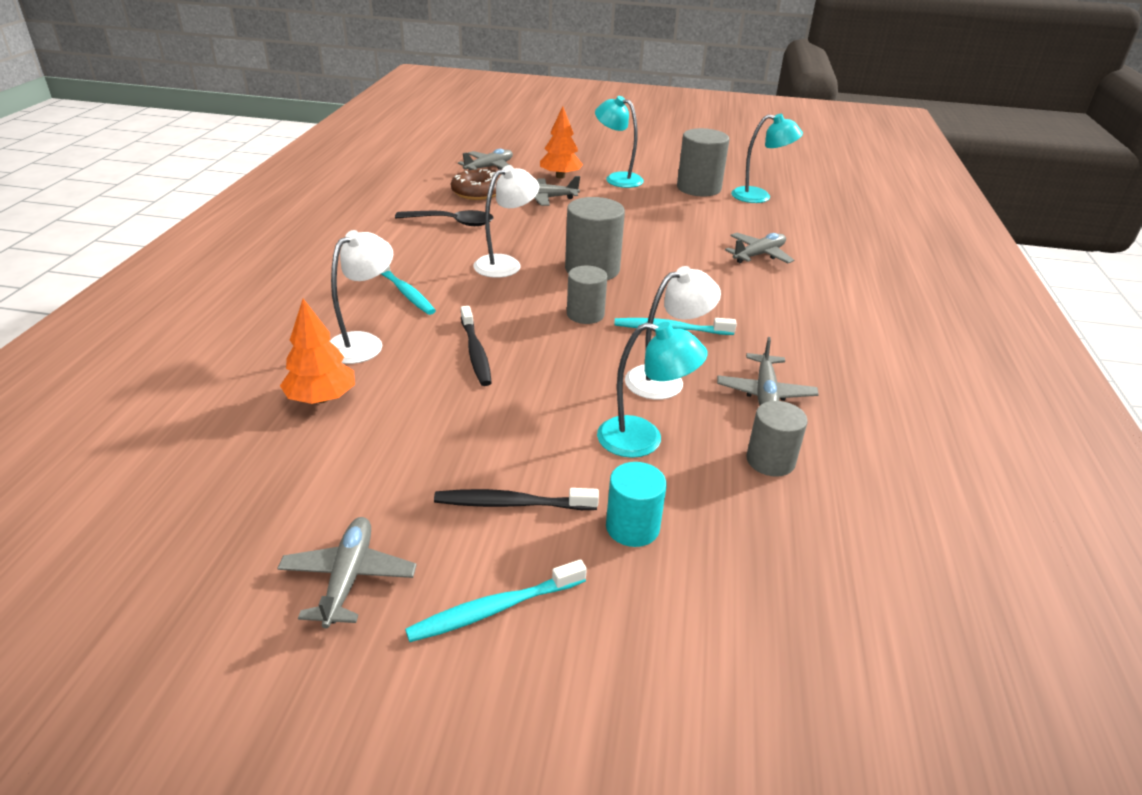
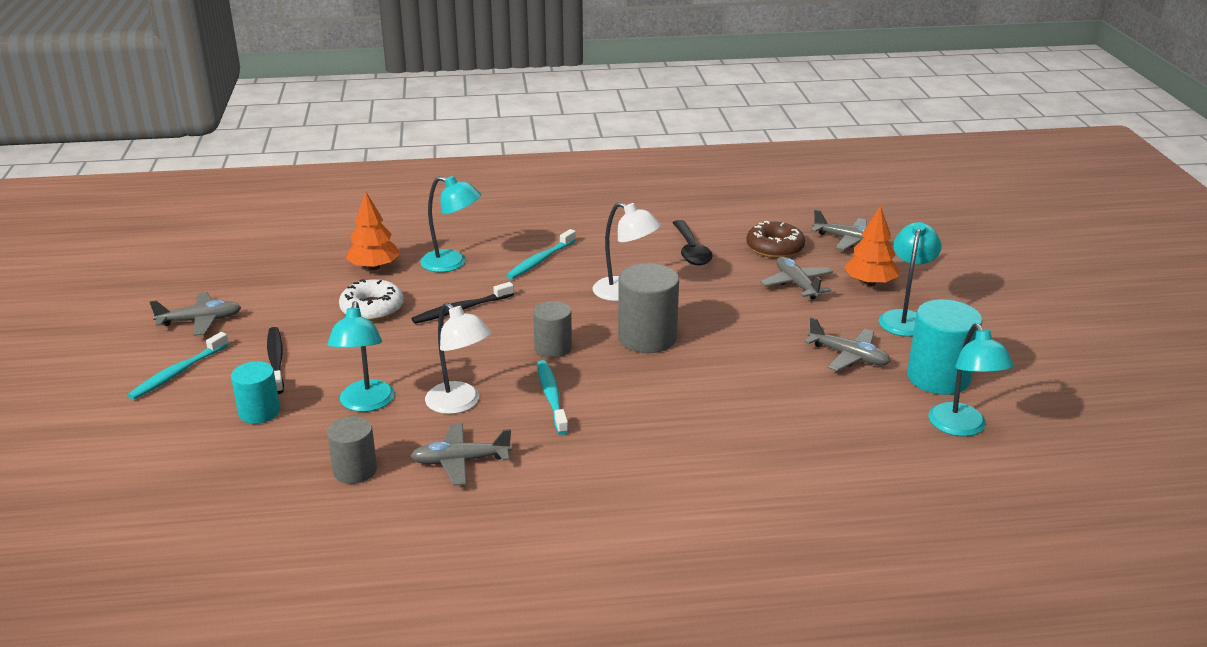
camera: 75 degrees right, 5 degrees down
(363, 343) = (452, 263): white lamp -> turquoise lamp
(429, 412) = (372, 308): none -> white donut
(494, 609) = (178, 372): turquoise toothbrush -> turquoise toothbrush turned 105 degrees counterclockwise
(698, 188) = (938, 378): grey cylinder -> turquoise cylinder
(759, 255) = (767, 439): grey plane -> grey plane (848, 356)

